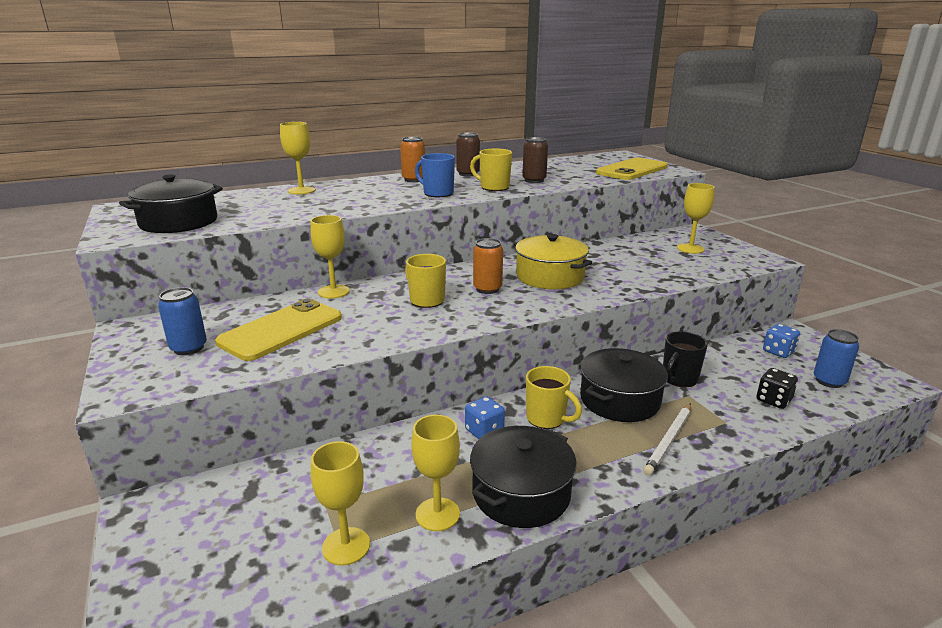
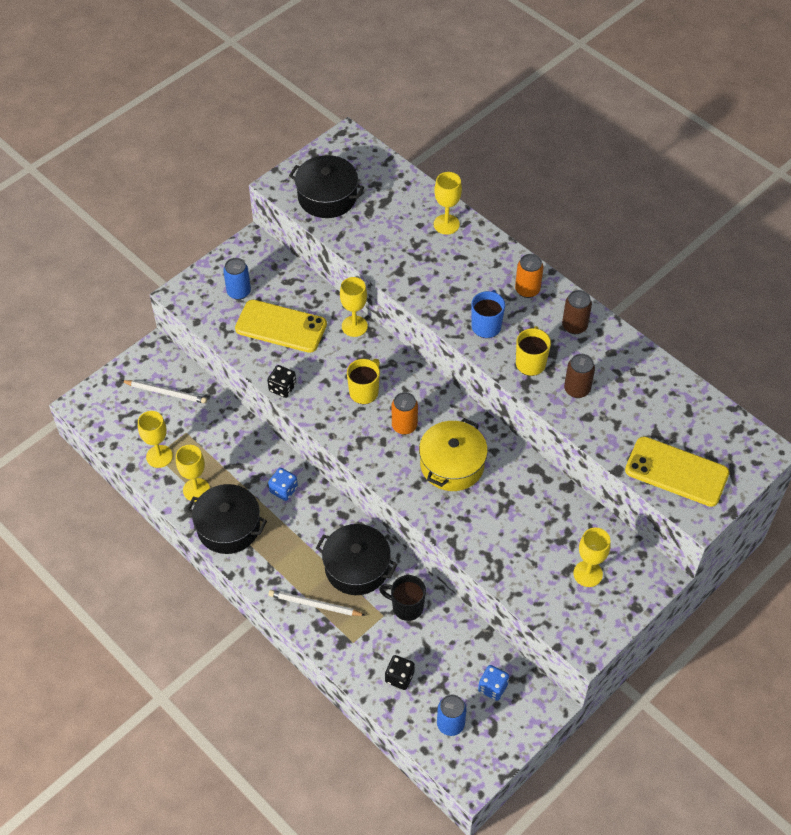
camera: 70 degrees right, 30 degrees up
(232, 512) = (166, 392): none -> white pencil
(374, 344) = (282, 388): none -> black dice
(547, 419) = (313, 524): yellow mug -> none

